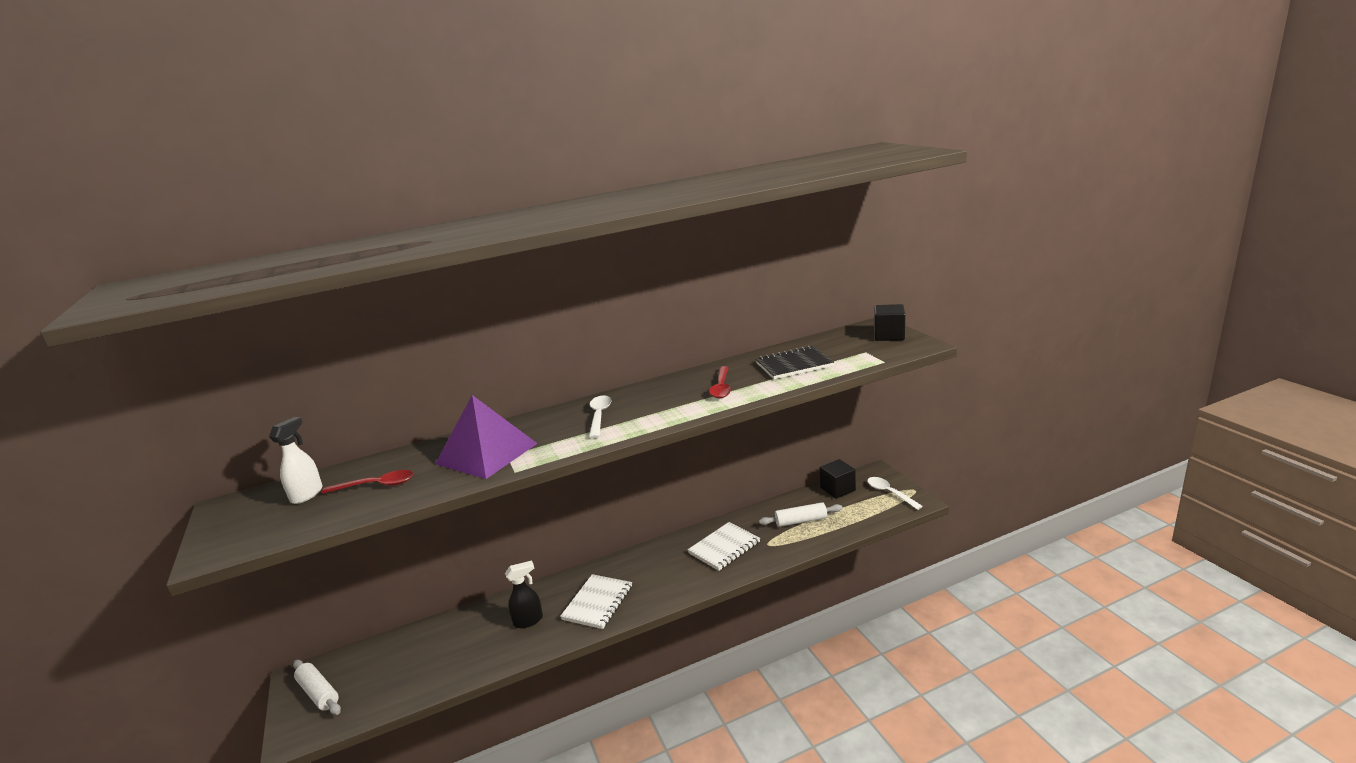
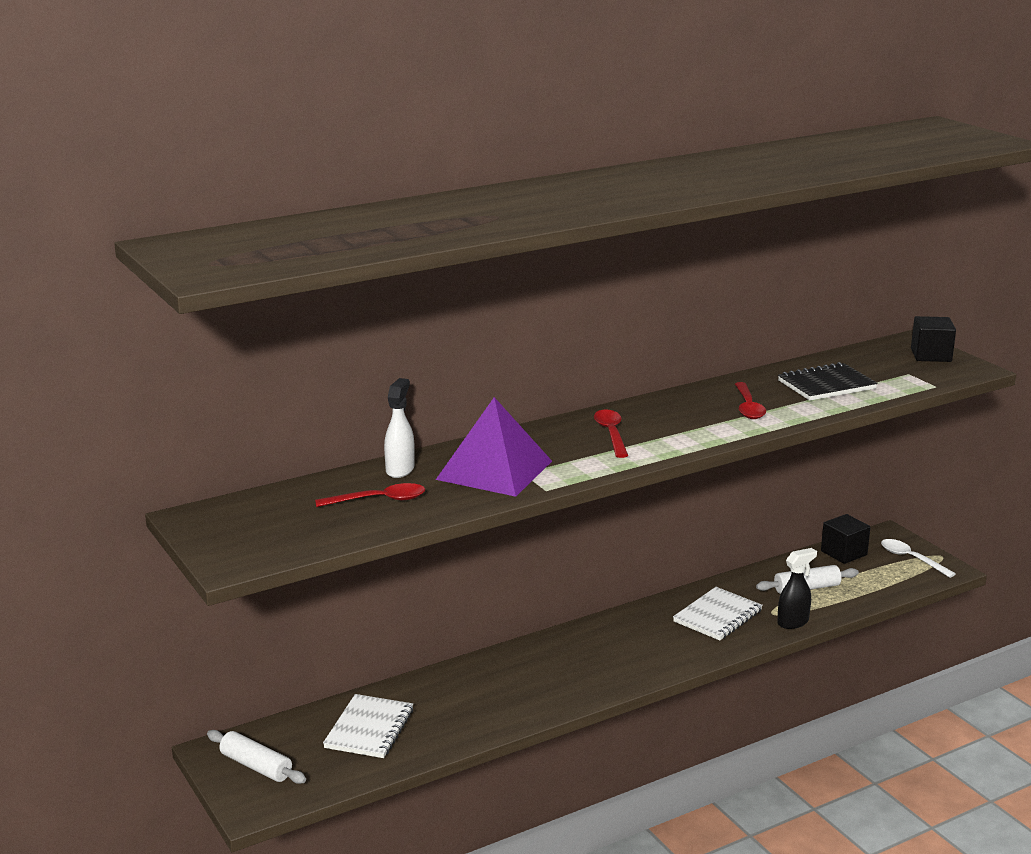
camera: 10 degrees left, 0 degrees up
(307, 494) = (295, 507): white spray bottle -> white spray bottle (400, 470)
(528, 621) = (495, 692): black spray bottle -> black spray bottle (793, 622)
(598, 603) = (577, 674): white notebook -> white notebook (369, 729)
(599, 416) = (611, 434): white spoon -> red spoon

